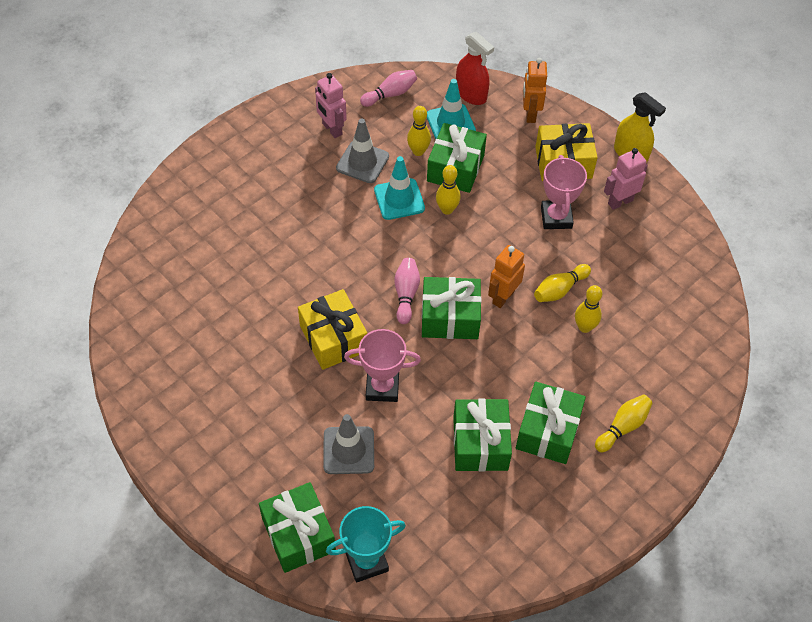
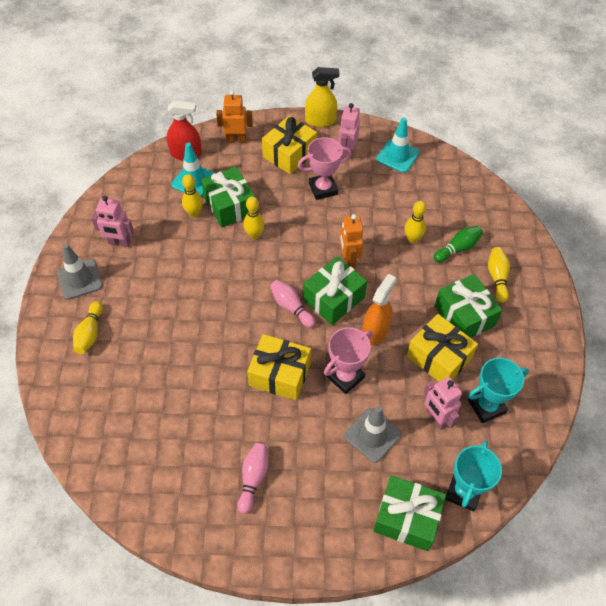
camera: 45 degrees left, 0 degrees up
(362, 162) = (165, 248): grey traffic cone -> grey traffic cone (80, 279)
(390, 94) = (133, 191): pink bowling pin -> pink bowling pin (253, 478)
(399, 199) = (217, 252): turquoise traffic cone -> turquoise traffic cone (397, 156)
(416, 487) = (436, 418): none -> pink robot
(452, 374) = (375, 331): none -> orange spray bottle
(471, 518) = (486, 406): none -> turquoise trophy
(480, 443) = (439, 357): green gift -> yellow gift
(530, 114) = (236, 140): orange robot -> orange robot turned 135 degrees clockwise
(556, 217) = (323, 189): pink trophy -> pink trophy turned 60 degrees counterclockwise
(560, 289) = (374, 229): yellow bowling pin -> yellow bowling pin (90, 333)
(617, 370) = (457, 248): none -> green bowling pin

